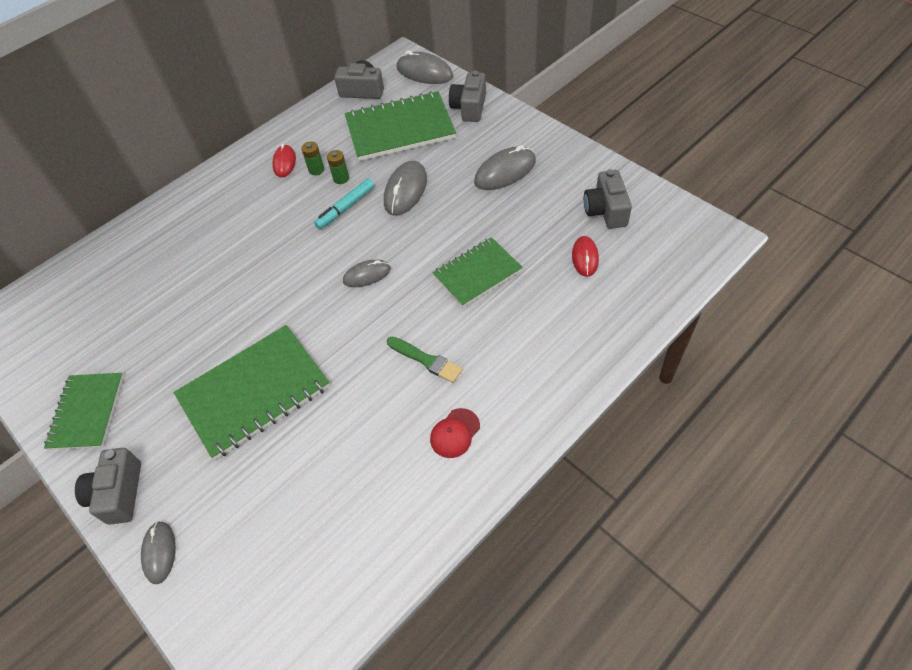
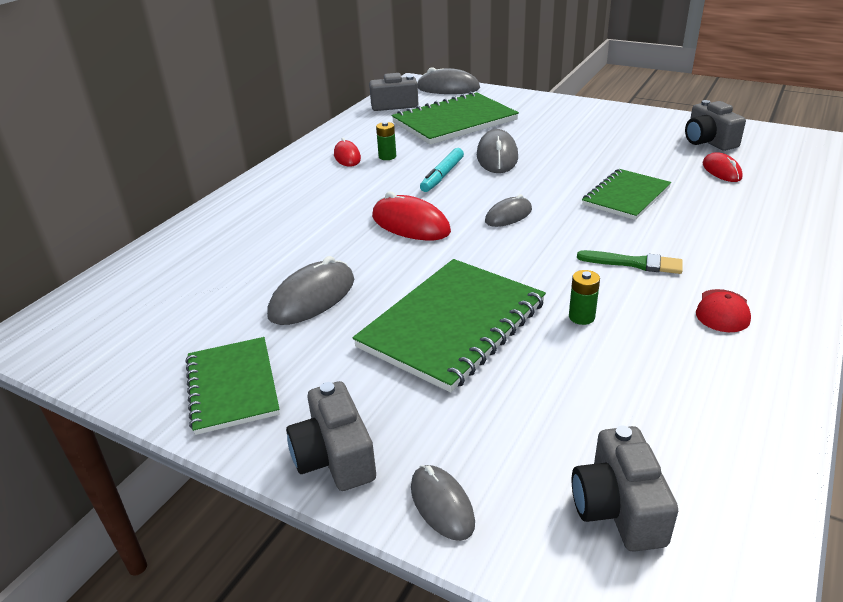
camera: 20 degrees left, 20 degrees down
(287, 267) = (410, 224): none -> red mouse
(341, 178) = (420, 158): green battery -> green battery (581, 317)
(469, 107) = (513, 102): grey camera -> grey camera (618, 508)
(505, 172) = (587, 132): grey mouse -> grey mouse (312, 298)

